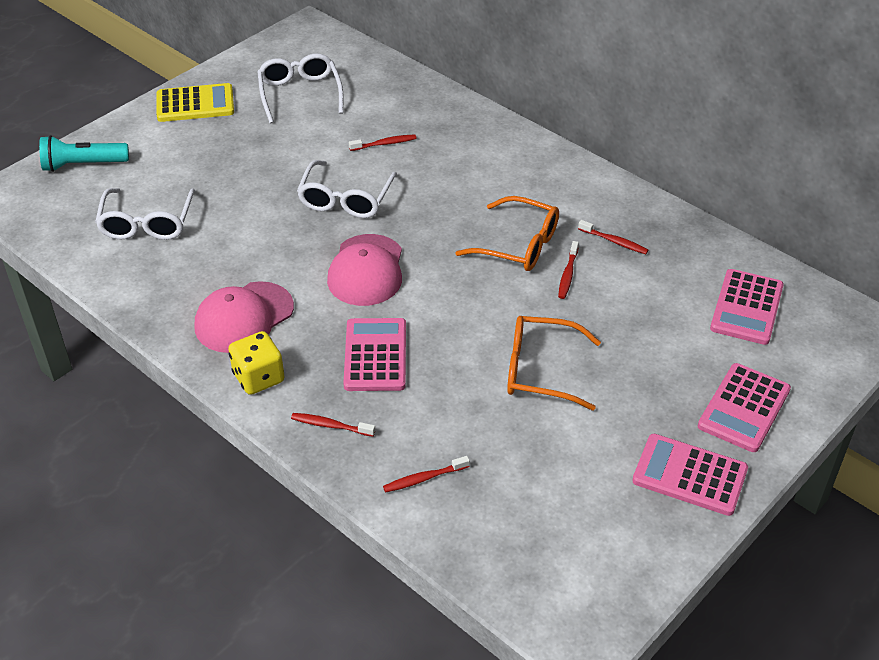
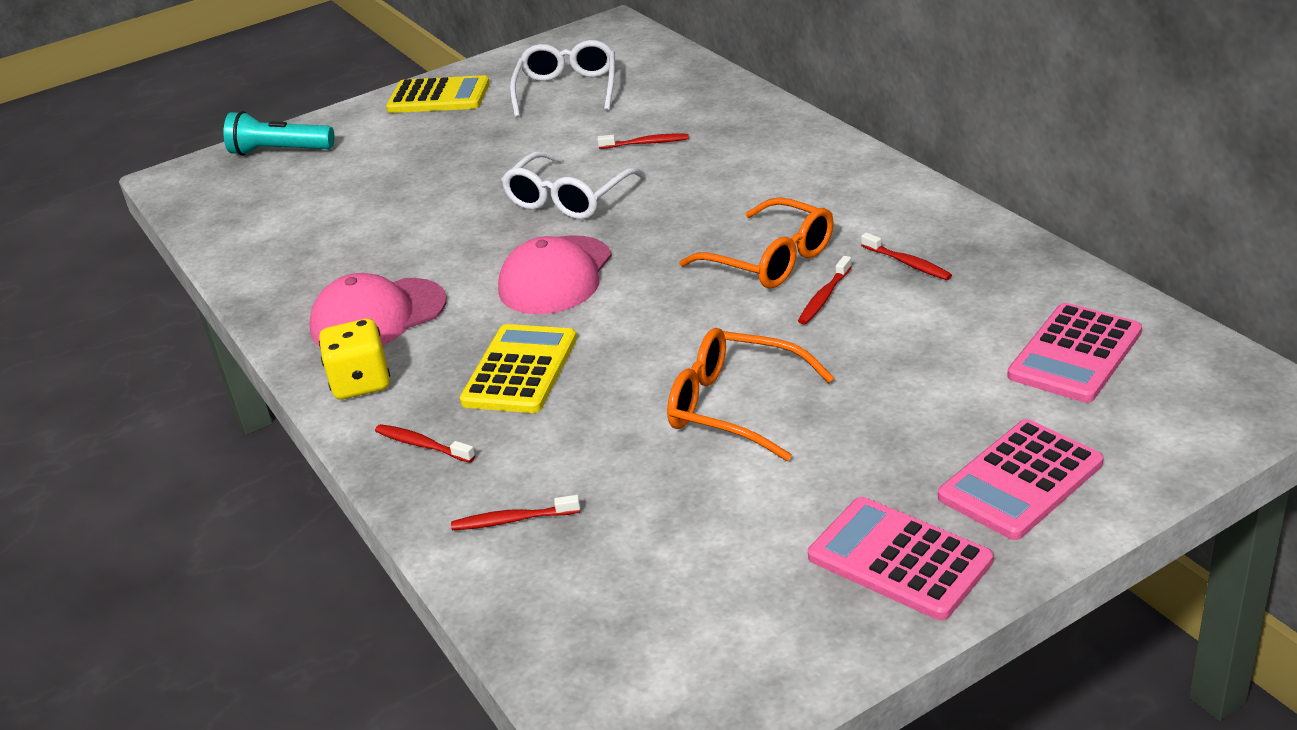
camera: 20 degrees right, 10 degrees down
(147, 223) = (318, 212): white glasses -> none
(375, 355) = (520, 370): pink calculator -> yellow calculator

